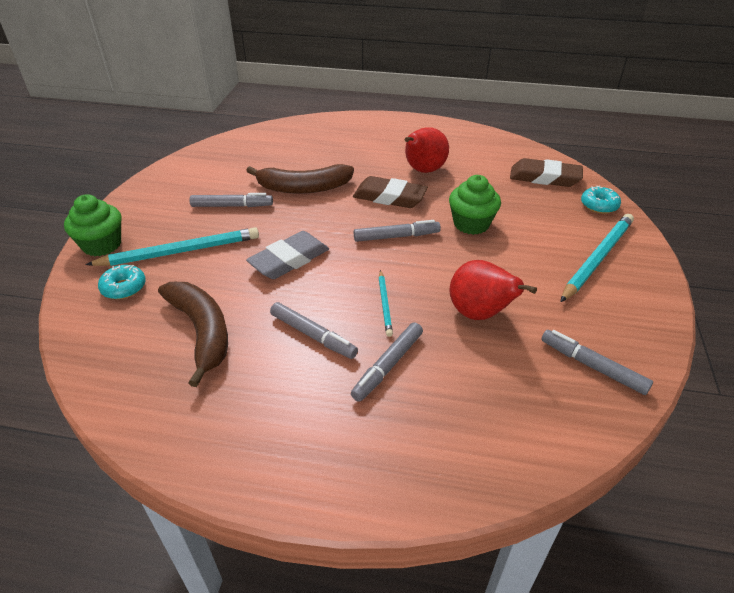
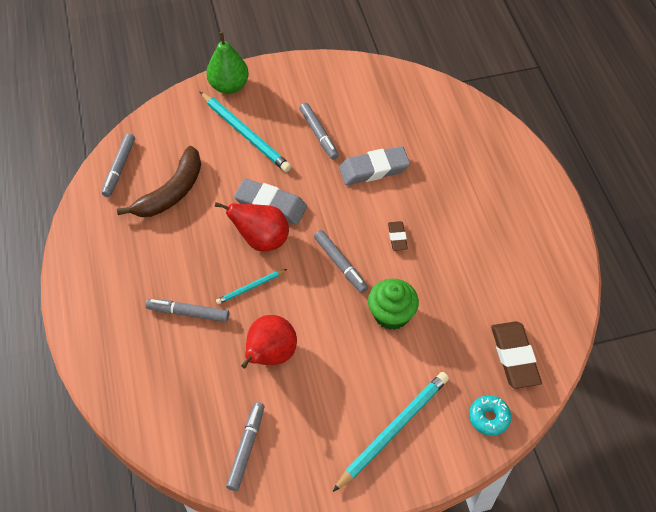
camera: 65 degrees right, 15 degrees up
(102, 245) = (229, 86): green cupcake -> green pear
(124, 288) = (192, 126): turquoise donut -> none
(304, 188) = (373, 169): brown banana -> grey eraser
(313, 335) = (197, 256): grey marker -> grey marker (119, 168)
(389, 197) = (397, 237): brown eraser -> brown eraser, size x0.53
(423, 170) = (460, 247): red pear -> red pear (261, 240)
(597, 258) = (393, 430): turquoise pencil -> turquoise pencil turned 60 degrees counterclockwise

